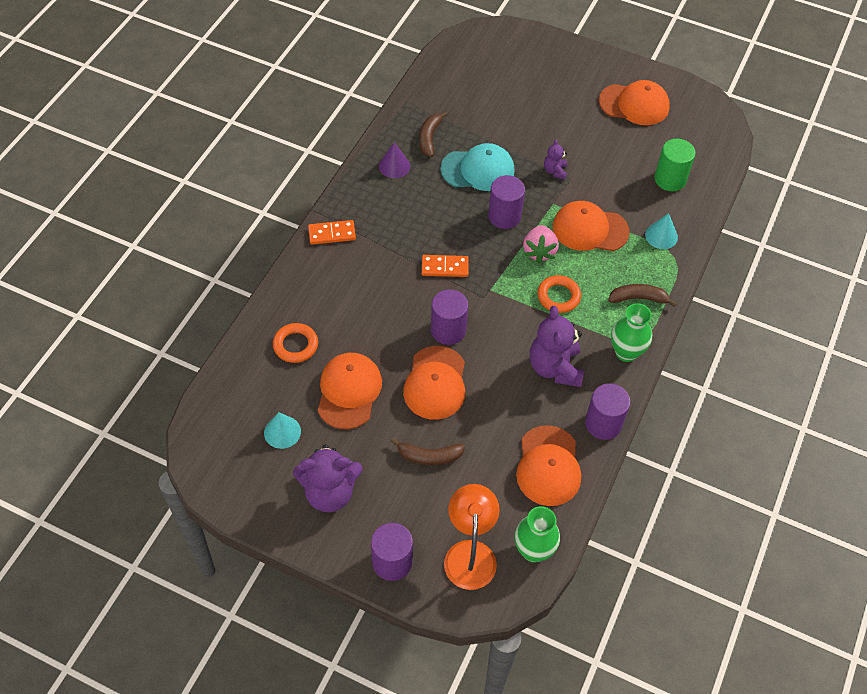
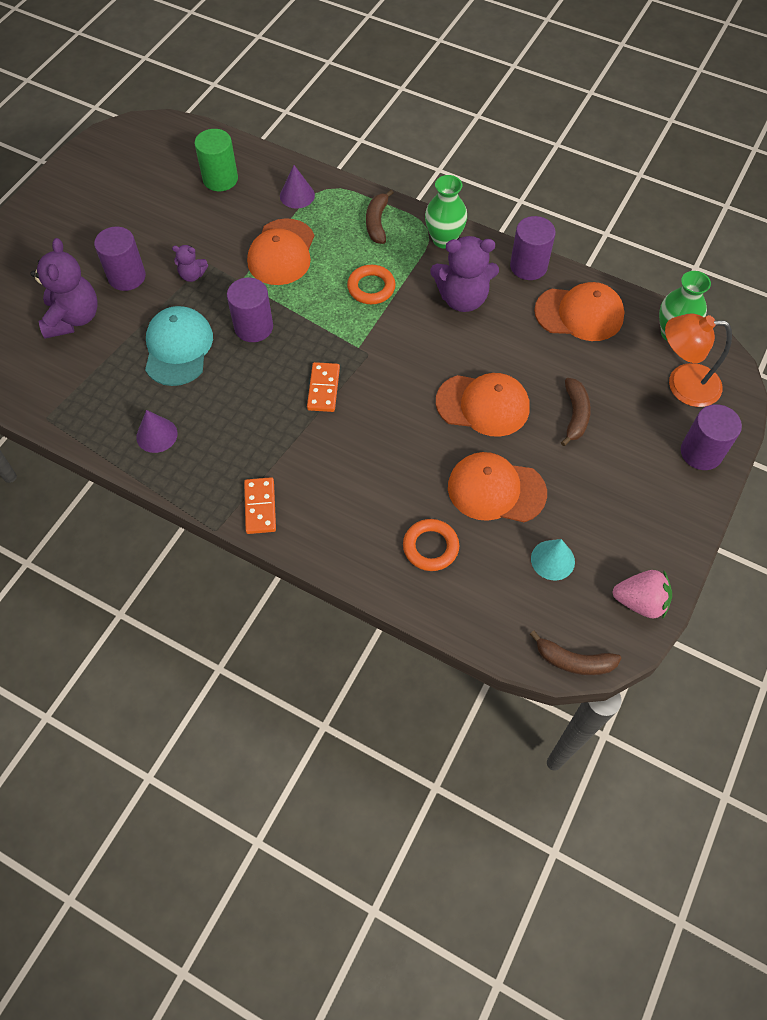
camera: 85 degrees left, 5 degrees up
(329, 492) = (627, 510): purple teddy bear -> purple teddy bear (73, 318)
(429, 138) = (116, 395): brown banana -> brown banana (574, 661)
(448, 330) = (412, 390): purple cylinder -> purple cylinder (127, 276)
(539, 251) = (308, 299): pink strawberry -> pink strawberry (640, 601)
(634, 104) = (104, 195): orange cap -> none
(661, 236) = (297, 195): turquoise cone -> purple cone

